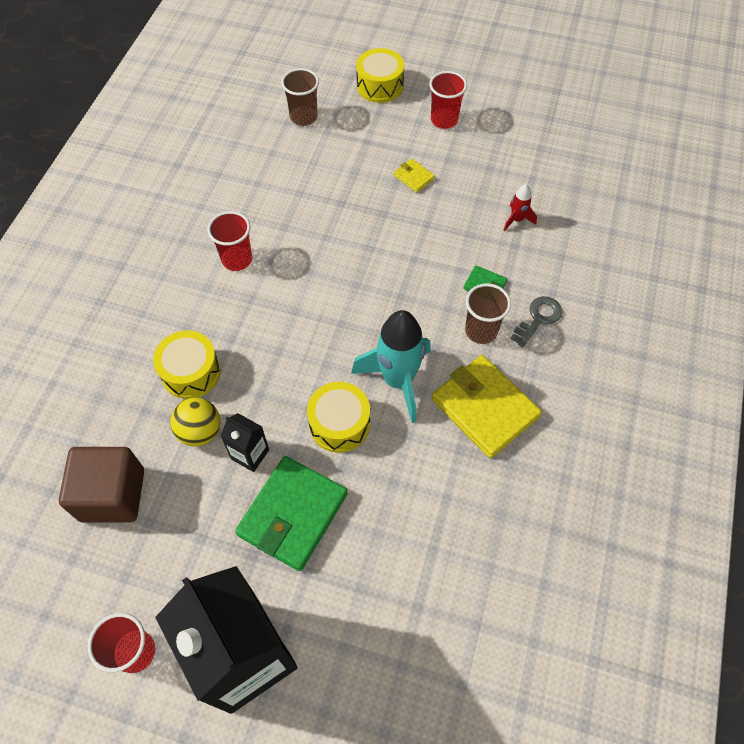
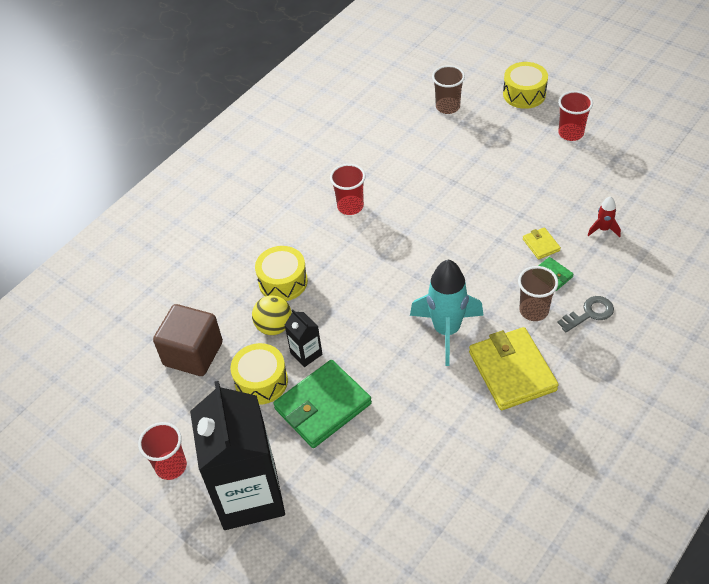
camera: 25 degrees right, 10 degrees down
(339, 424) = (385, 350): yellow drum -> yellow drum (261, 381)
(413, 177) = (524, 174): yellow wallet -> yellow wallet (541, 245)

